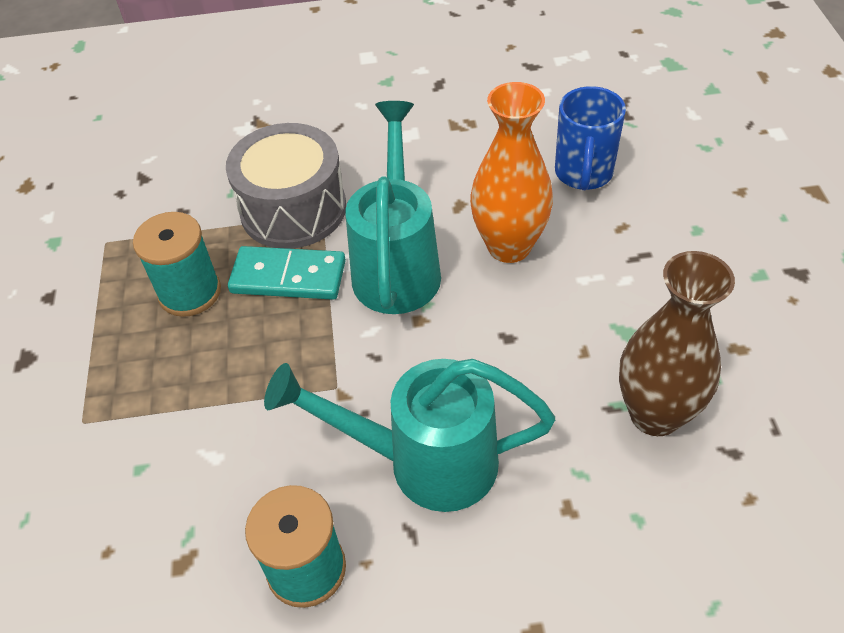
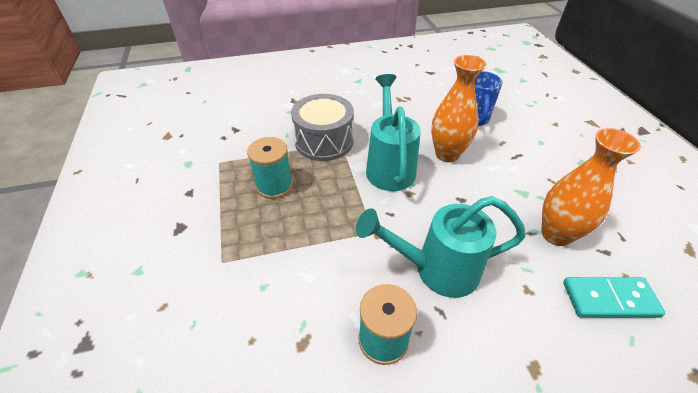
camera: 10 degrees left, 5 degrees down
(288, 276) = (330, 175): turquoise domino -> turquoise domino (609, 299)
(655, 414) = (556, 234): brown vase -> orange vase

